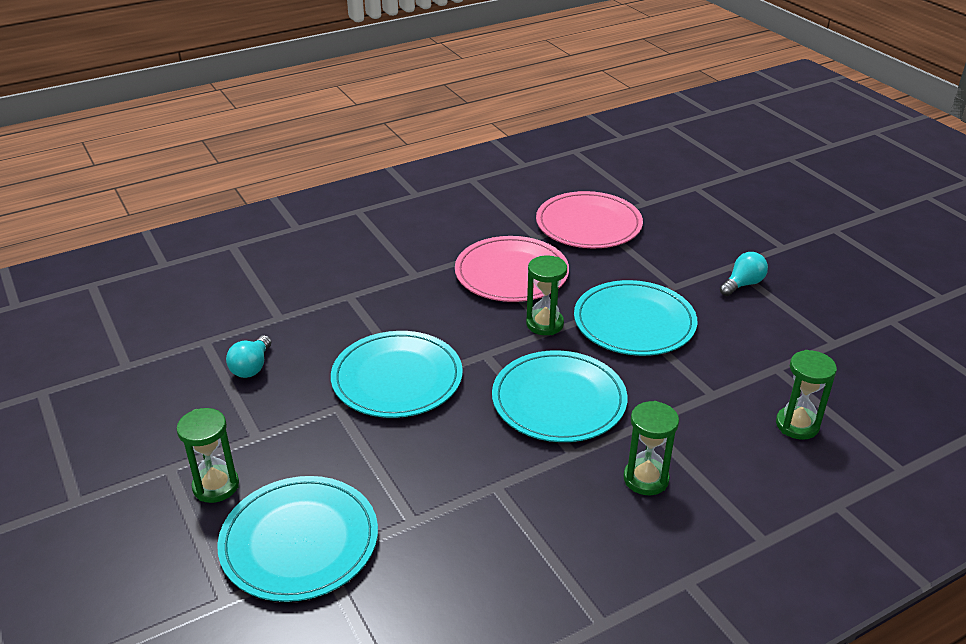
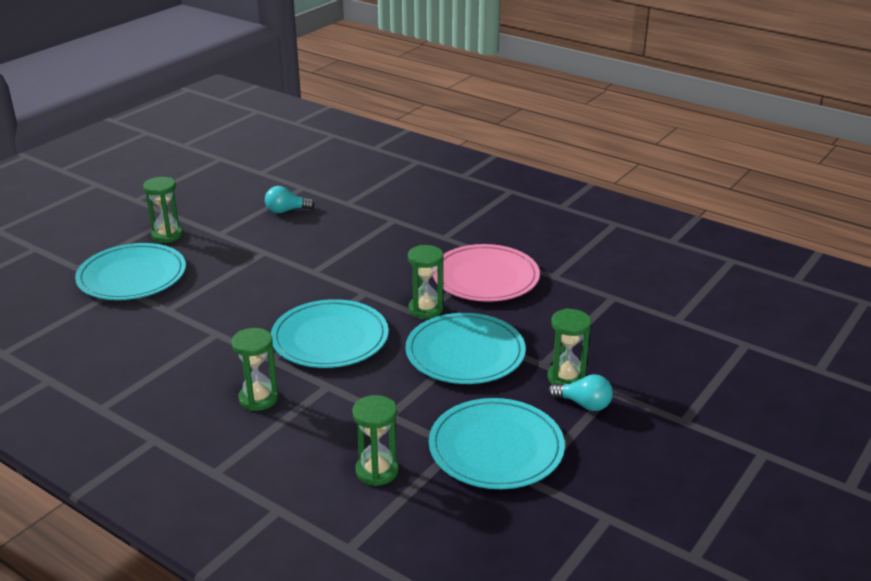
camera: 65 degrees right, 5 degrees down
(397, 378) = (310, 264): turquoise plate -> turquoise plate (496, 447)
(588, 224) = (603, 297): pink plate -> none
(702, 281) = (566, 378): none -> green hourglass

